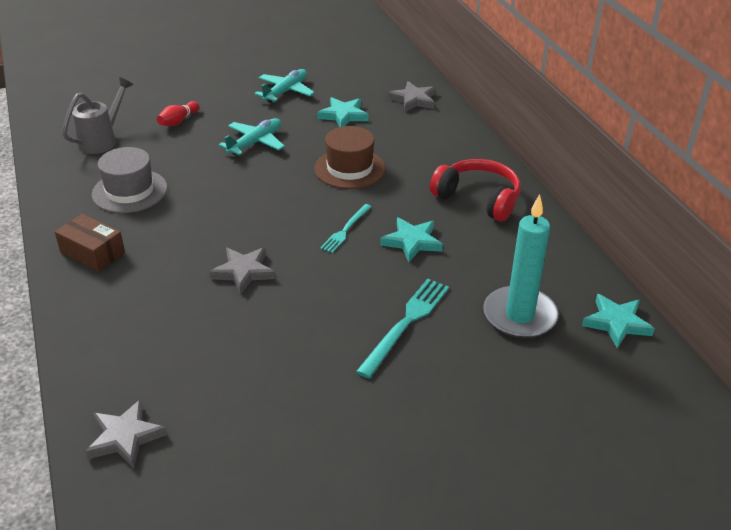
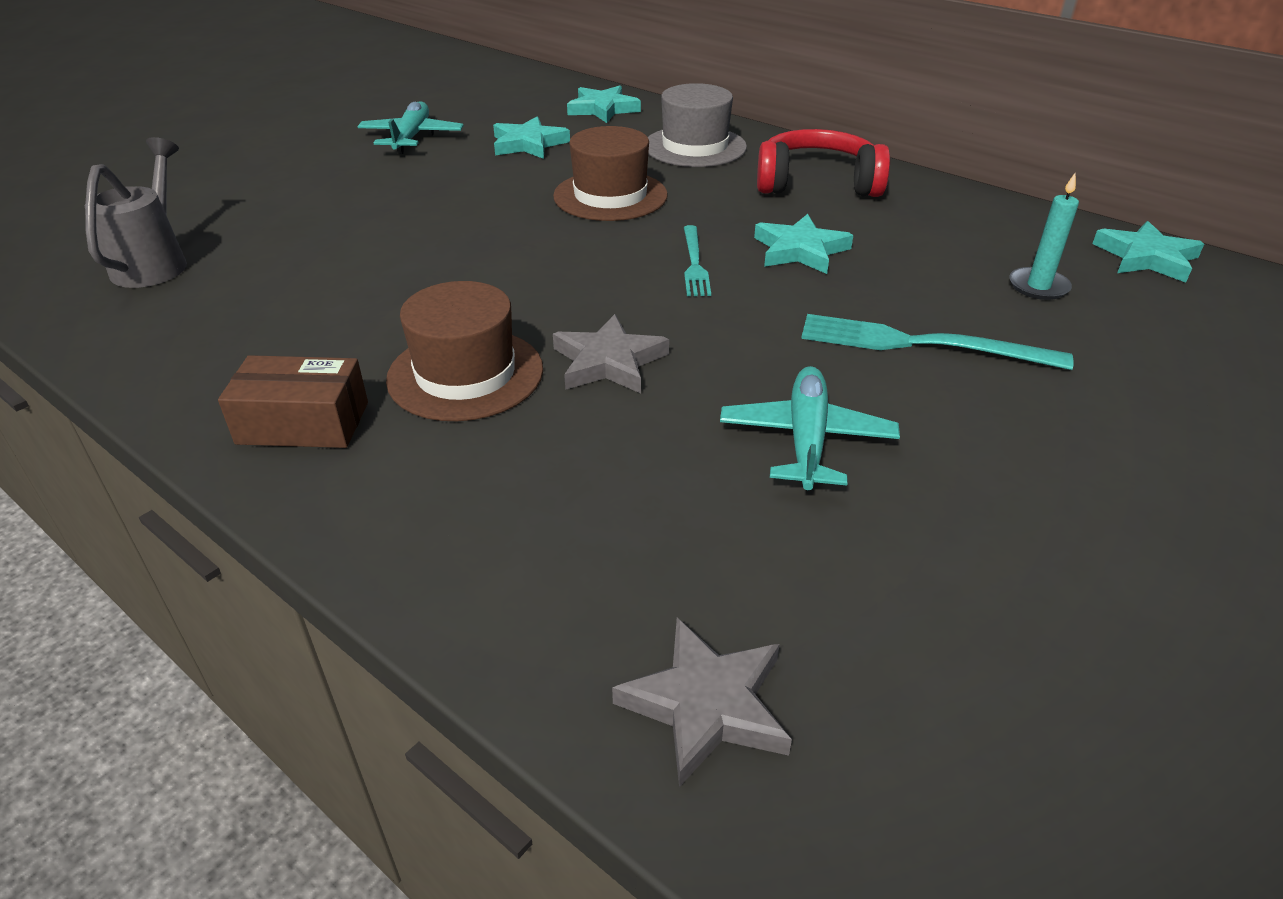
camera: 30 degrees left, 0 degrees up
(130, 191) = (282, 315): grey hat -> grey hat (695, 147)
(176, 253) = (465, 374): none -> brown hat
(178, 121) = (273, 207): red bowling pin -> none
(255, 143) = (433, 202): turquoise plane -> turquoise plane (806, 439)
(406, 323) = (921, 344): turquoise fork -> turquoise fork turned 75 degrees counterclockwise
(413, 100) = (603, 109): grey star -> turquoise star
(519, 316) = (1038, 286): turquoise candle -> turquoise candle, size x0.52

